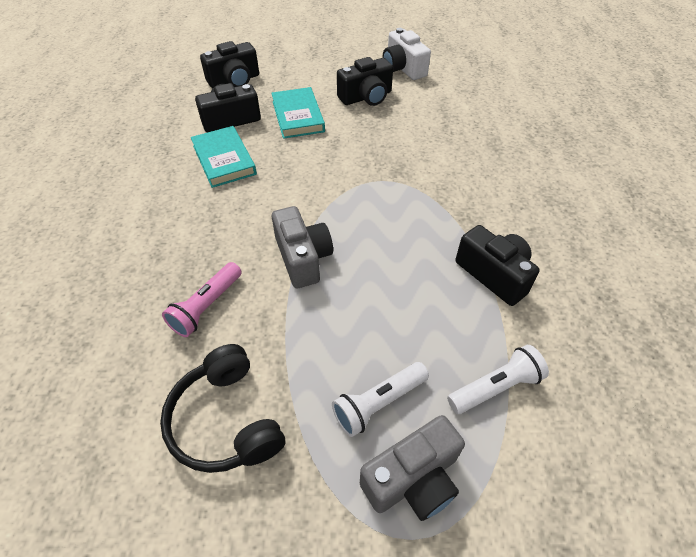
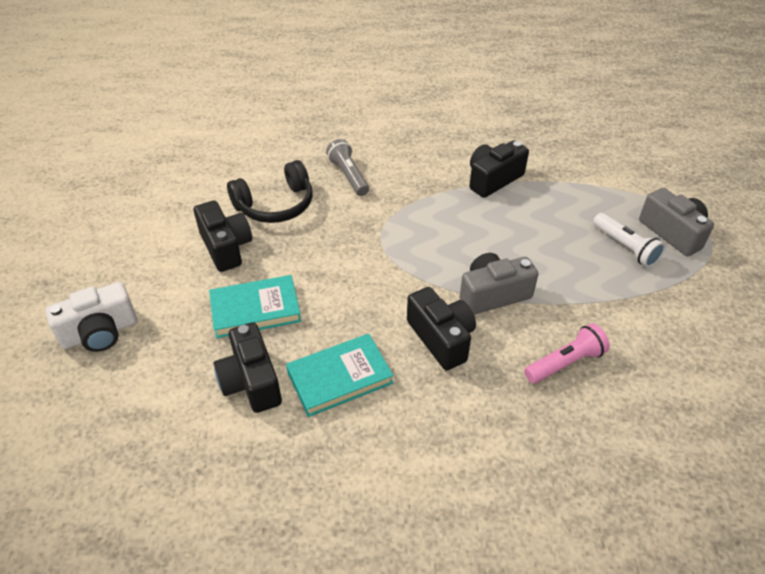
camera: 90 degrees left, 5 degrees down
(207, 306) = (565, 363): pink flashlight -> pink flashlight turned 60 degrees counterclockwise
(225, 420) = (670, 334): black headphones -> black headphones (276, 205)
(234, 80) = (149, 389): black camera -> black camera (441, 338)
(403, 68) = (169, 213): white camera -> white camera (100, 332)
(473, 159) = (348, 176): none -> grey flashlight
(495, 387) = (594, 190): white flashlight -> none

